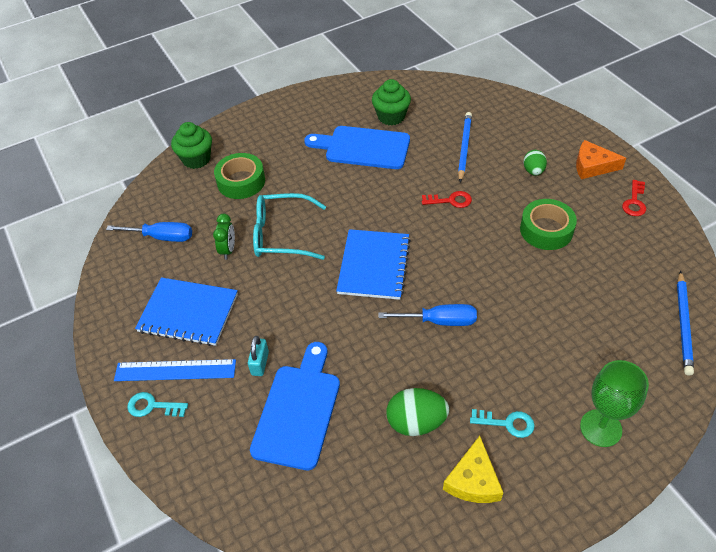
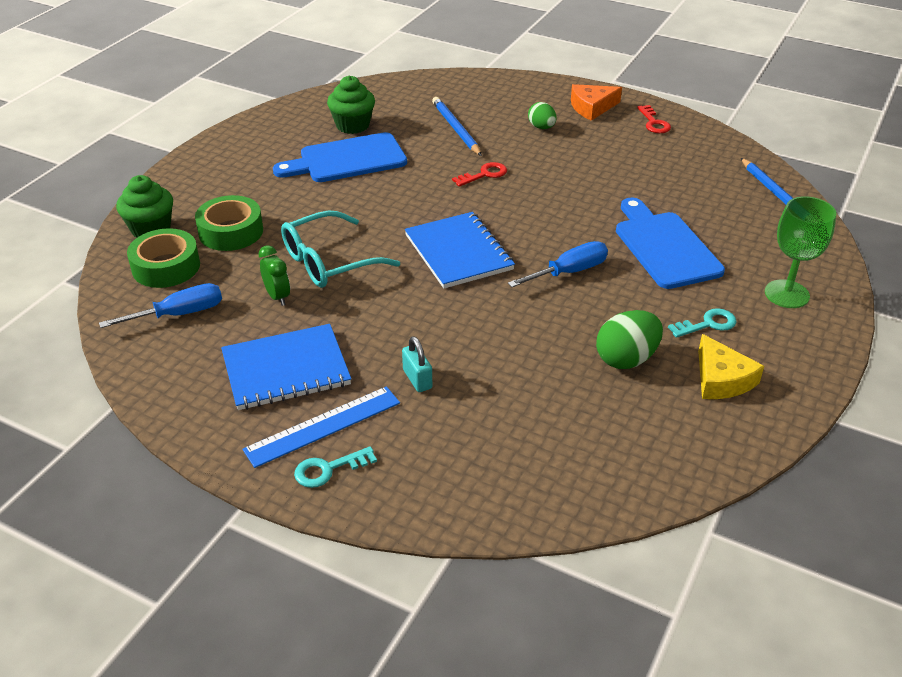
camera: 35 degrees left, 10 degrees down
(298, 410) = (499, 400): blue cutting board -> blue cutting board (664, 247)
(546, 230) = (598, 168): green tape -> green tape (166, 267)

